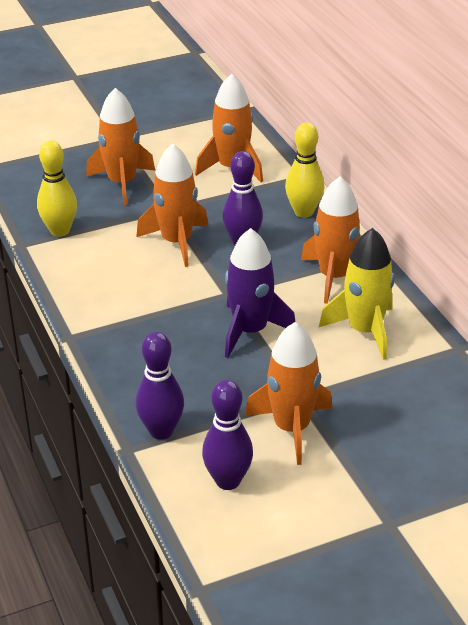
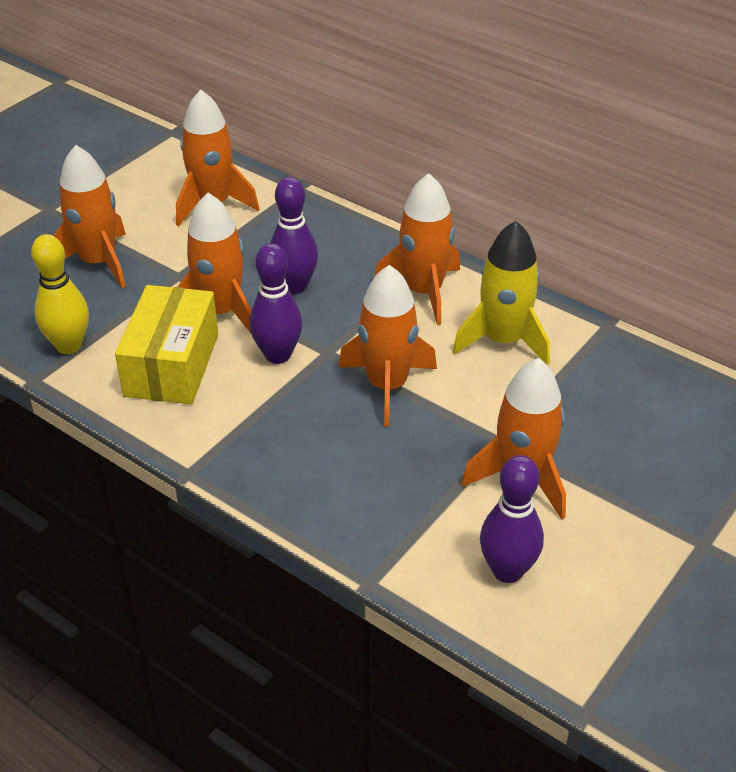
camera: 30 degrees left, 5 degrees up
(115, 265) = (172, 365): none -> yellow box
(161, 431) = (388, 544): purple bowling pin -> purple bowling pin (278, 355)
(250, 331) = (387, 386): purple rocket -> orange rocket
(303, 212) = (332, 230): yellow bowling pin -> none

